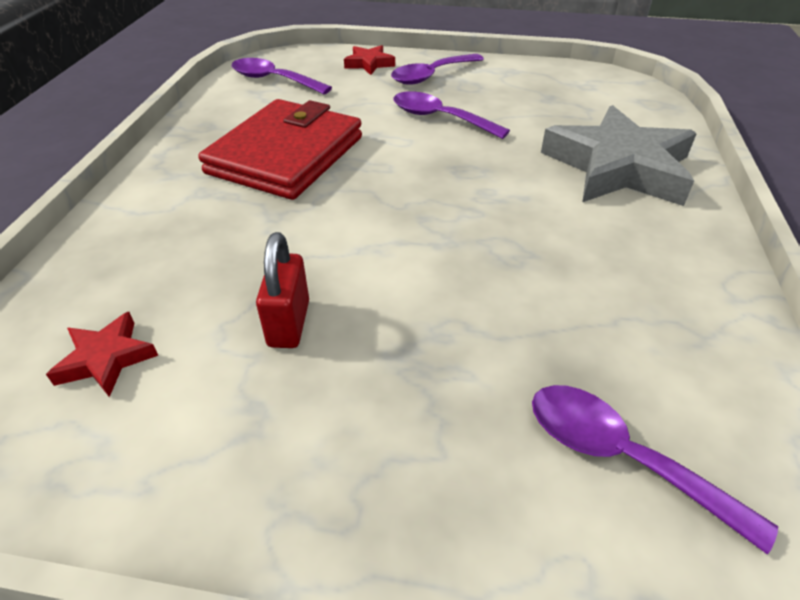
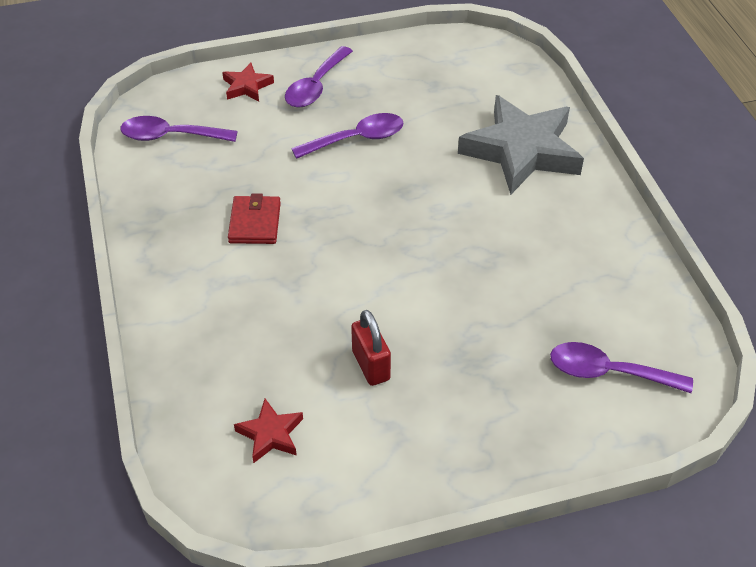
camera: 25 degrees left, 5 degrees up
(286, 155) = (255, 223): red wallet -> red wallet, size x0.49
(440, 118) = (356, 139): purple spoon -> purple spoon turned 150 degrees clockwise

